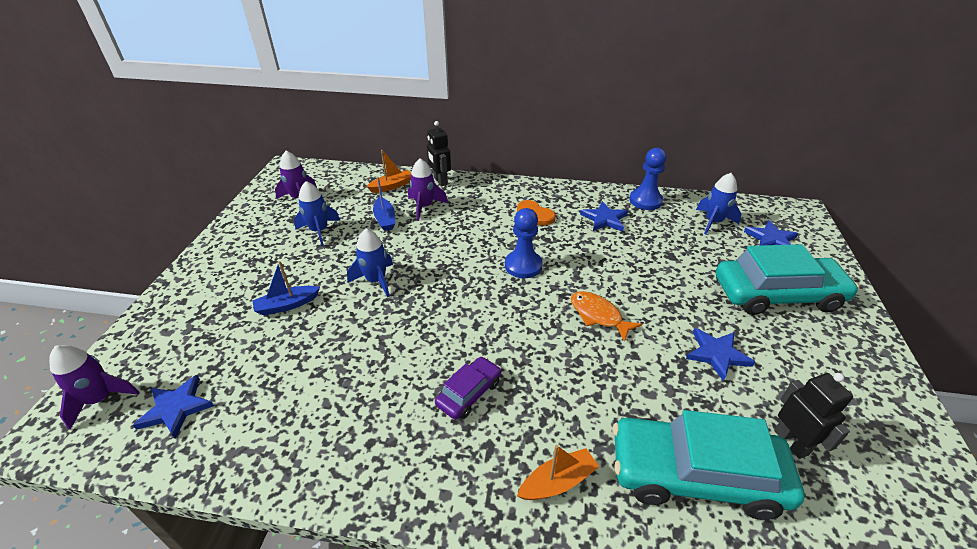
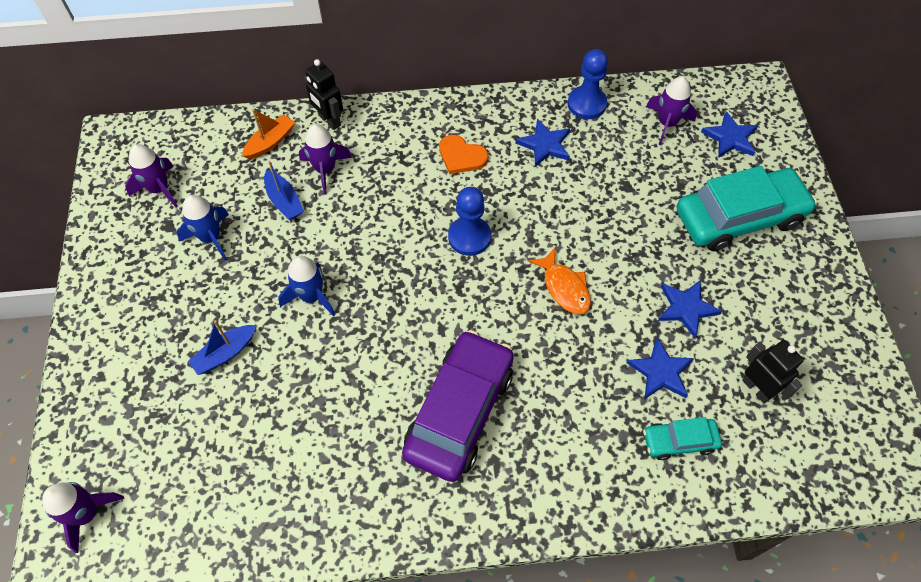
camera: 15 degrees left, 20 degrees up
(176, 408) = (173, 503): blue star -> blue star (660, 372)
(469, 393) = (459, 412): purple car -> purple car, size x2.03
(558, 481) = (564, 479): orange boat -> none
(598, 315) = (564, 287): orange fish -> orange fish turned 150 degrees counterclockwise
(695, 474) = (679, 441): turquoise car -> turquoise car, size x0.49
(713, 222) = (666, 123): blue rocket -> purple rocket

